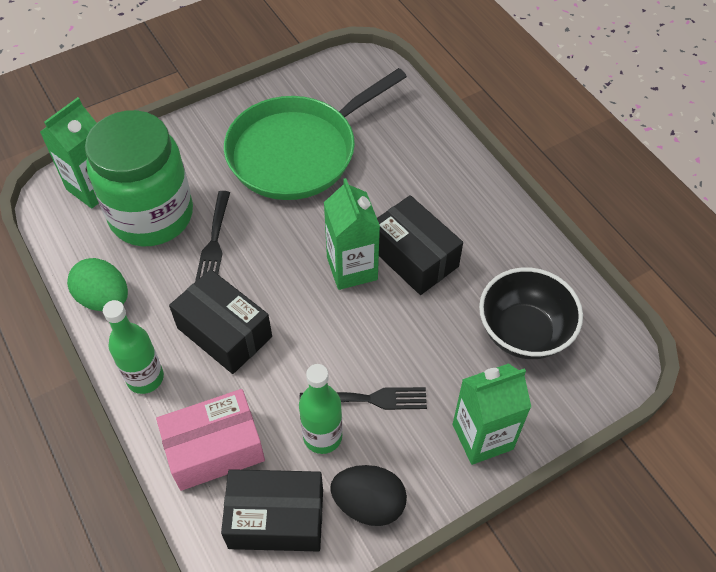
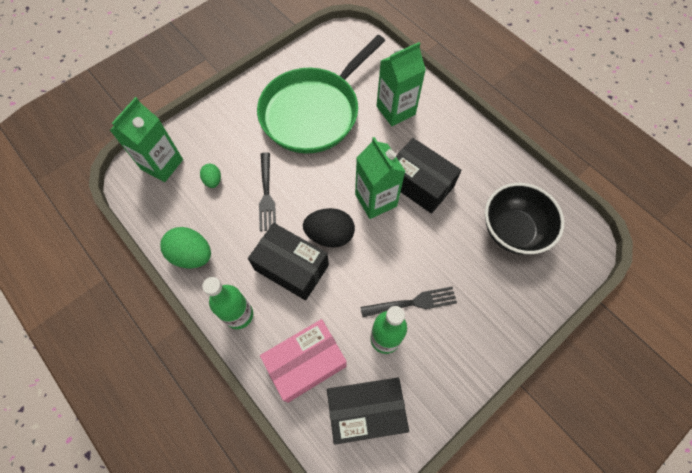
camera: 10 degrees left, 10 degrees up
(151, 215) = (213, 180): green jar -> green egg
(369, 504) = (431, 386): black egg -> black egg (330, 235)
(482, 436) = (502, 318): green carton -> green carton (395, 110)

